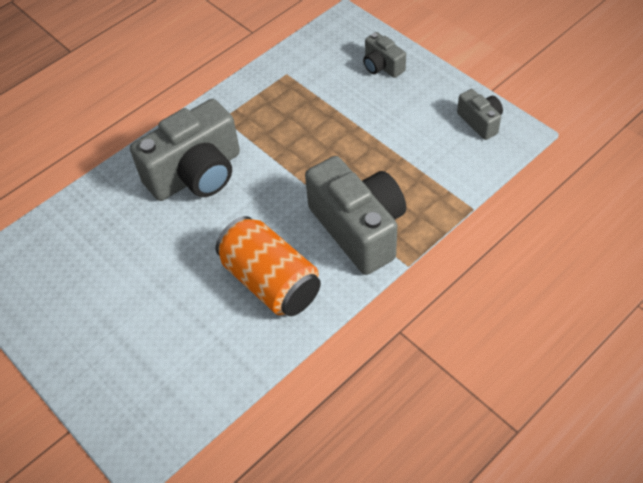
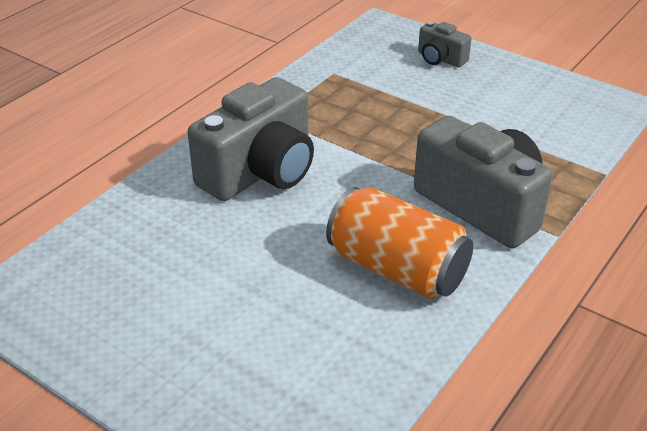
camera: 15 degrees left, 15 degrees down
(480, 122) = (573, 97): grey camera -> none

